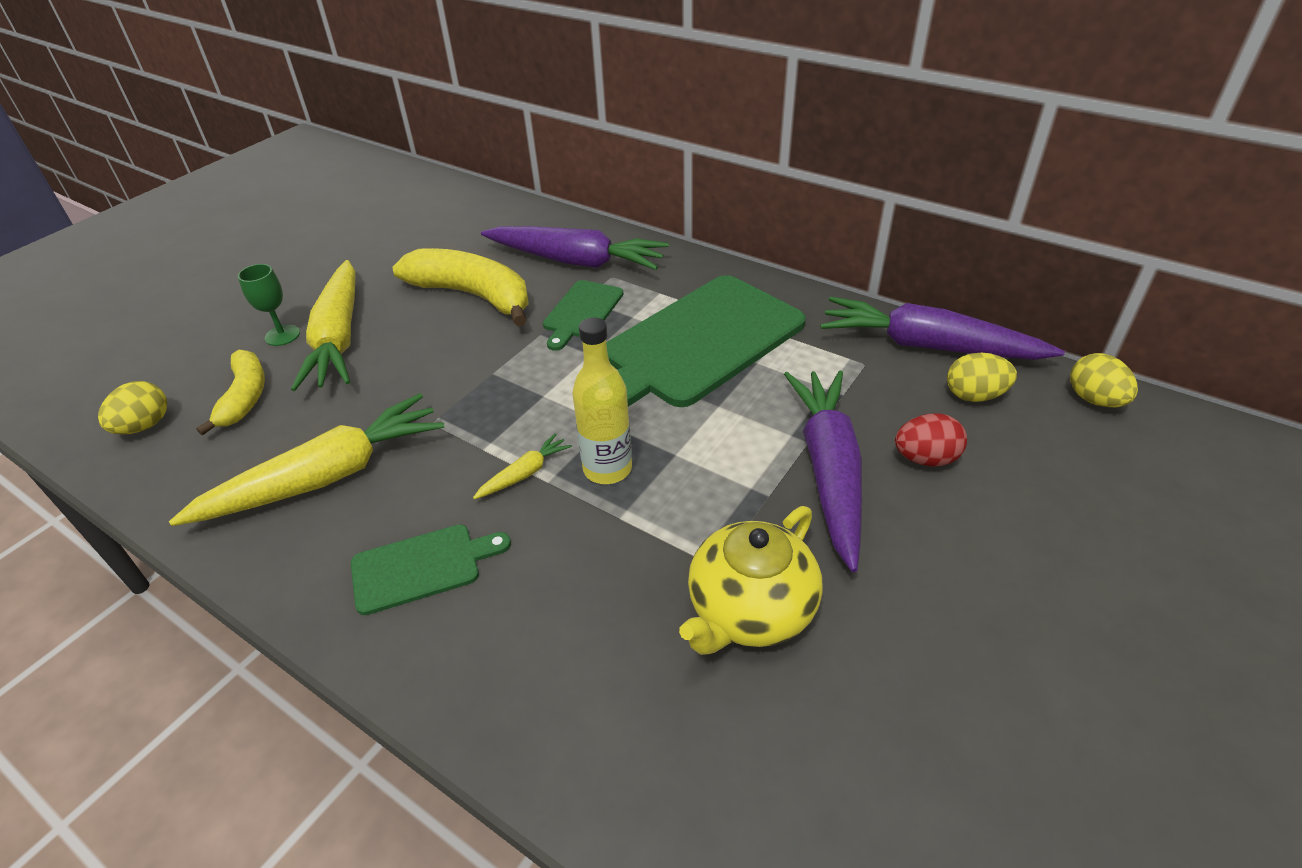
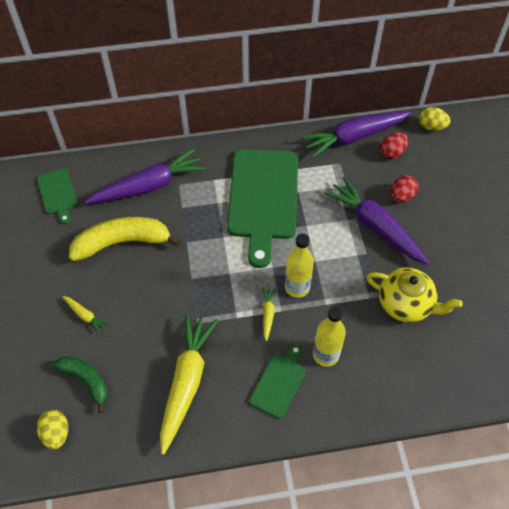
camera: 45 degrees left, 15 degrees up
(245, 397) = (86, 380): yellow banana -> green banana
(282, 335) = (51, 336): green goblet -> none
(339, 338) = (85, 315): yellow carrot -> yellow carrot, size x0.43
(531, 583) = (325, 355): none -> yellow bottle
(582, 312) = (190, 216): green cutting board -> green cutting board (58, 193)
(749, 611) = (406, 304): yellow teapot -> yellow teapot turned 60 degrees counterclockwise
(974, 395) = (392, 153): yellow egg -> red egg

